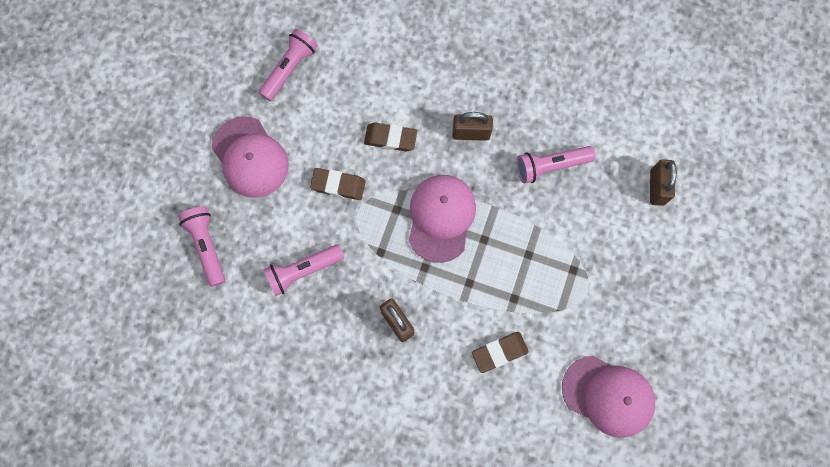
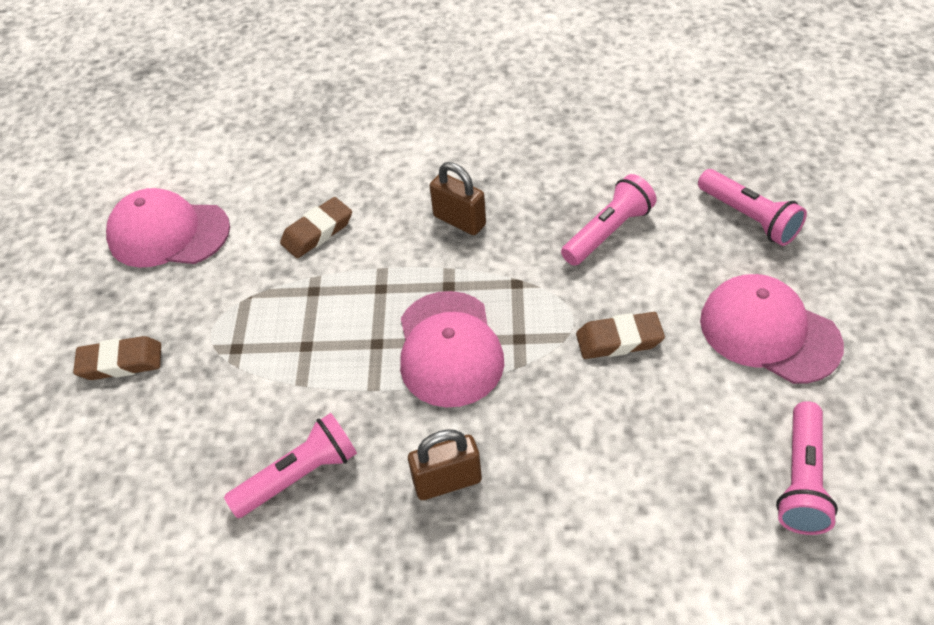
camera: 165 degrees right, 25 degrees down
(390, 138) = (574, 429): brown eraser -> brown eraser (121, 362)
(657, 187) = (114, 502): brown padlock -> none

